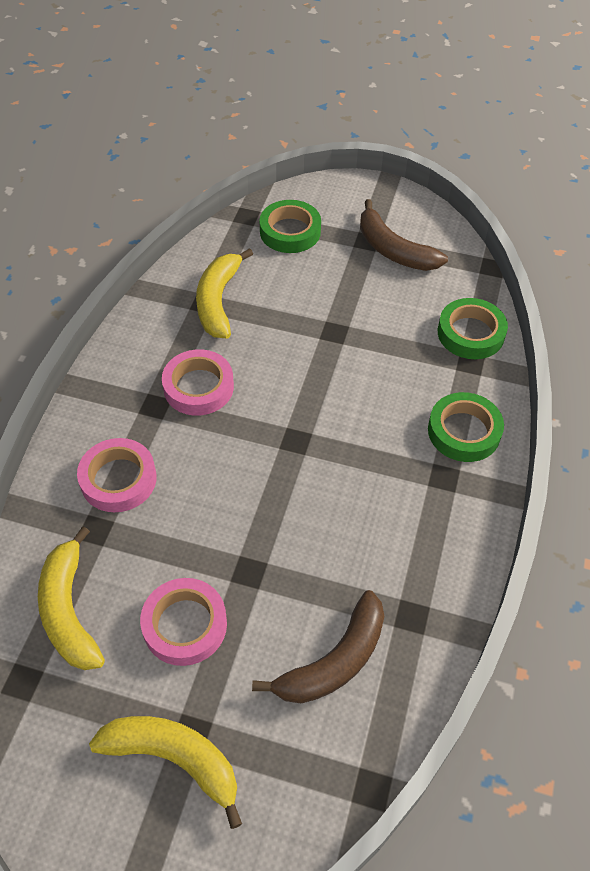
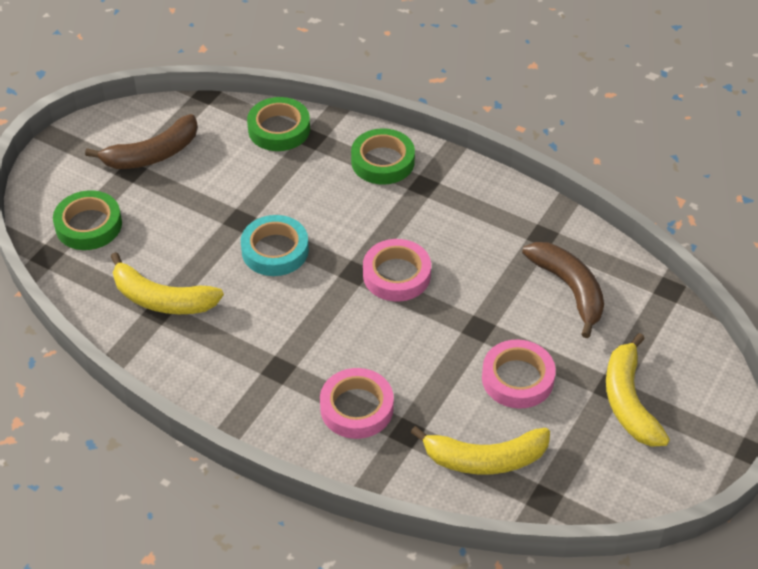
camera: 75 degrees left, 5 degrees down
(174, 759) = (629, 401): yellow banana -> yellow banana turned 45 degrees counterclockwise
(198, 387) = (268, 332): pink tape -> pink tape (396, 275)
(303, 368) = (275, 250): none -> turquoise tape

